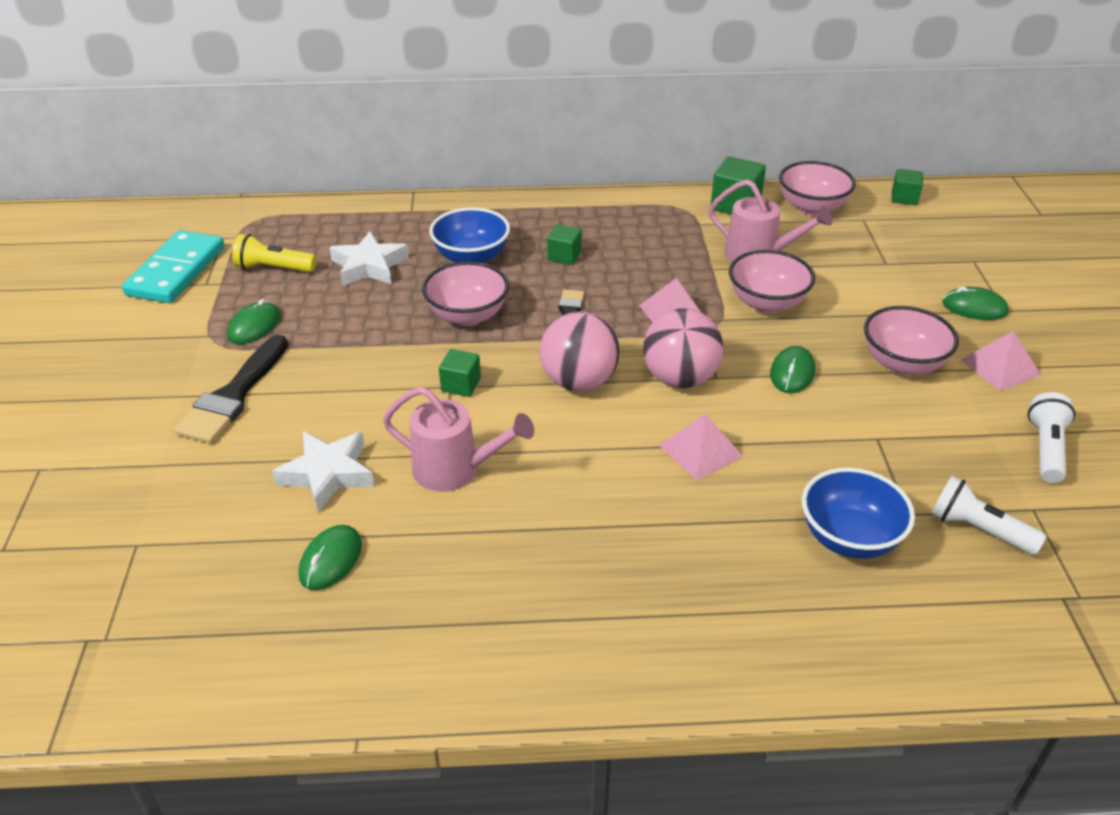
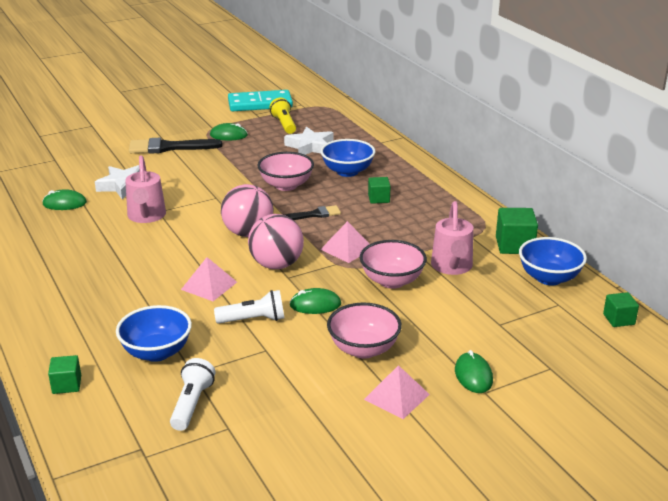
camera: 65 degrees right, 10 degrees down
(461, 385) = (219, 200): green cube -> green cube (67, 385)
(812, 207) = (549, 278): pink bowl -> blue bowl
(1046, 449) = (303, 429): white flashlight -> white flashlight (253, 320)

